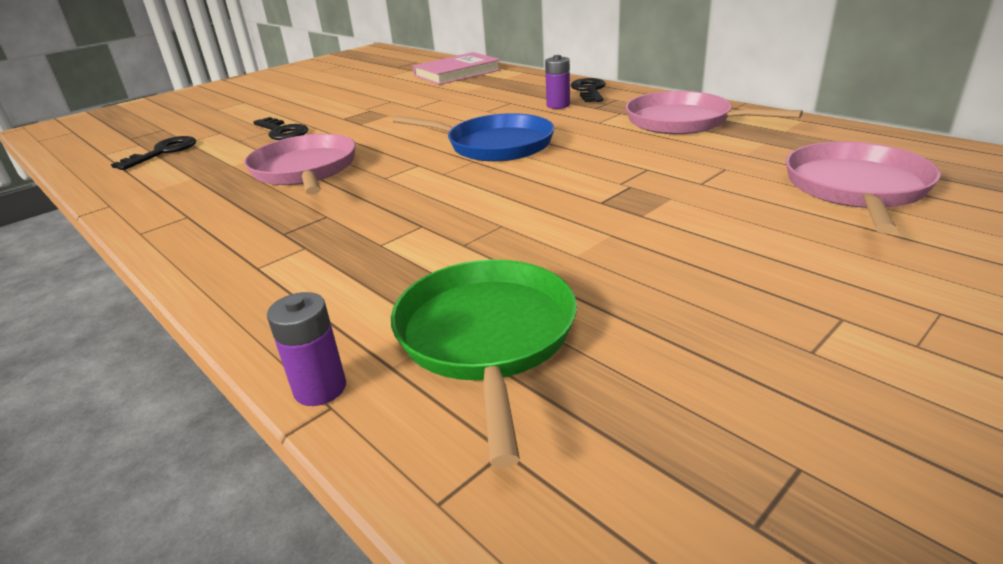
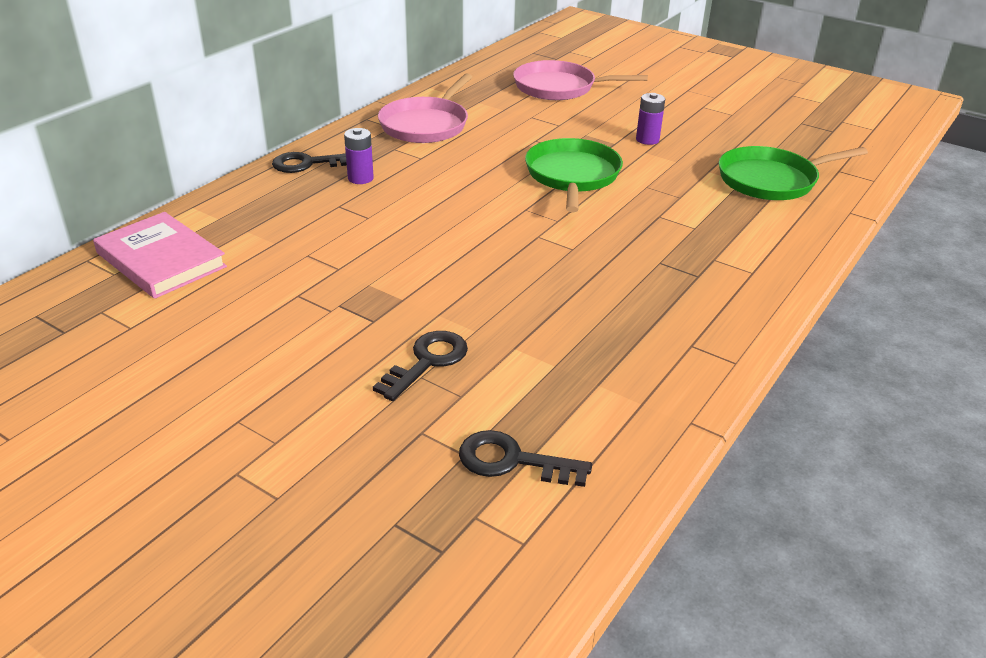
camera: 105 degrees left, 5 degrees up
(305, 170) = (562, 302): pink pan -> none
(320, 388) = (842, 217): purple battery -> purple battery (647, 140)
(495, 145) = (484, 202): blue pan -> none
(543, 184) = (572, 176): none -> green pan

